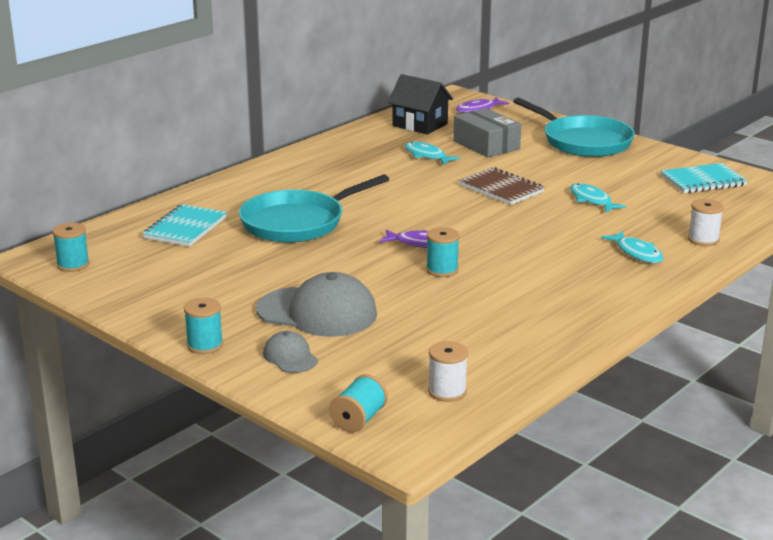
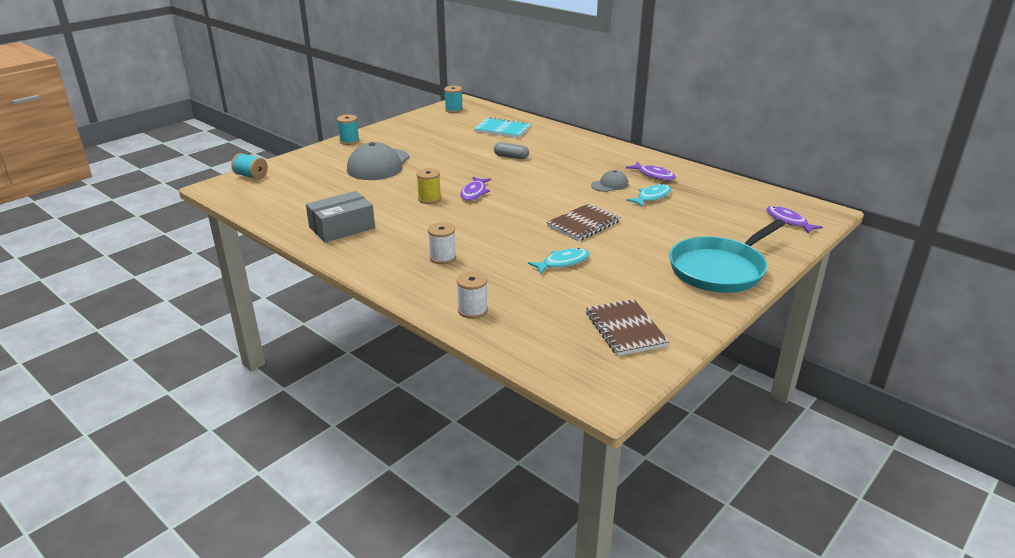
camera: 90 degrees right, 5 degrees up
(290, 357) = (327, 160): grey cap -> grey cap (609, 185)
(297, 222) = (511, 157): turquoise pan -> grey capsule
(365, 151) = (654, 175): none -> purple fish
(420, 125) = (728, 195): black house -> none
(442, 270) = (429, 199): turquoise spool -> yellow spool
(447, 392) = (266, 197): white spool -> white spool (442, 257)
(486, 145) = (688, 222): grey box -> grey box (342, 227)
(637, 253) = (448, 274): turquoise fish -> none
(703, 181) = (625, 329): turquoise notebook -> brown notebook

